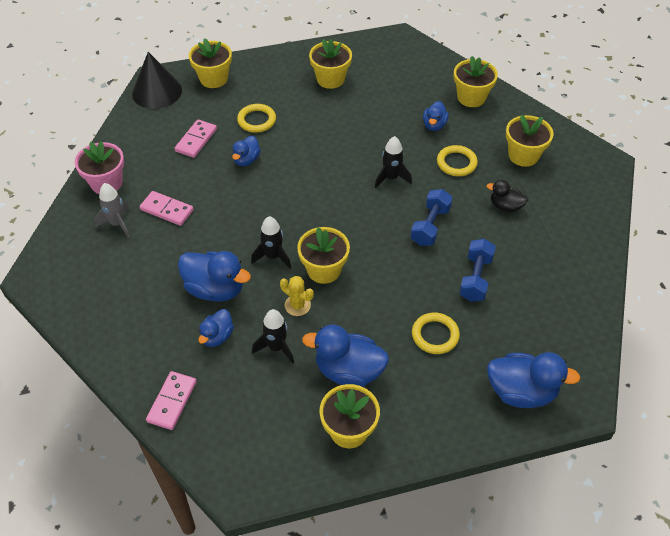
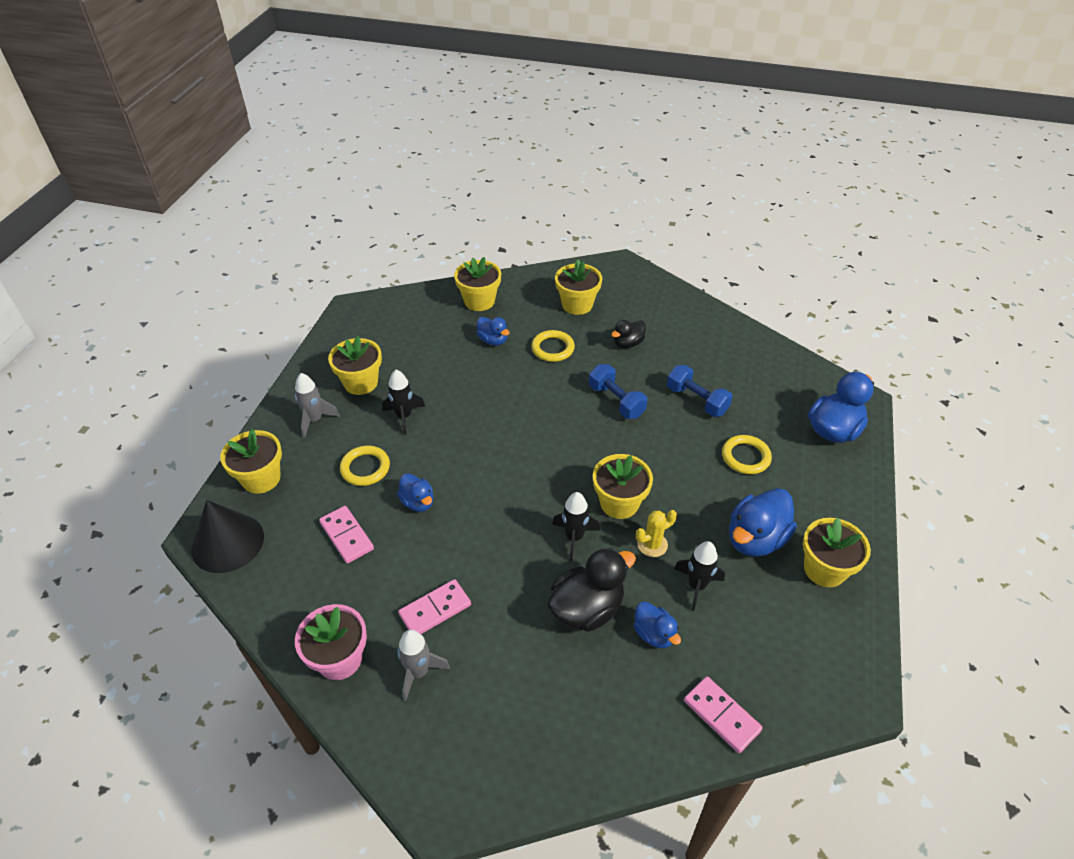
camera: 60 degrees left, 5 degrees down
(215, 289) = (587, 609): blue duck -> black duck
(279, 76) = (315, 420): none -> grey rocket
(391, 178) = (536, 400): black rocket -> black rocket (404, 416)

